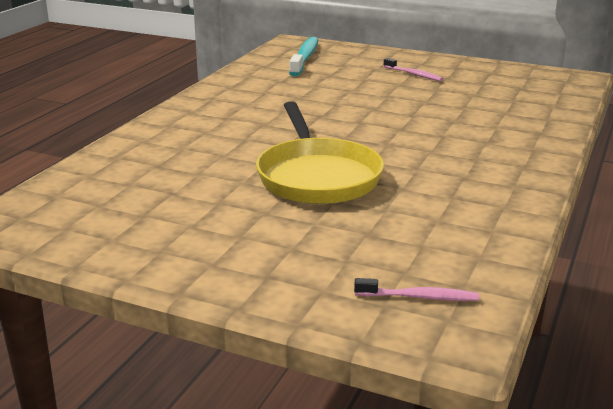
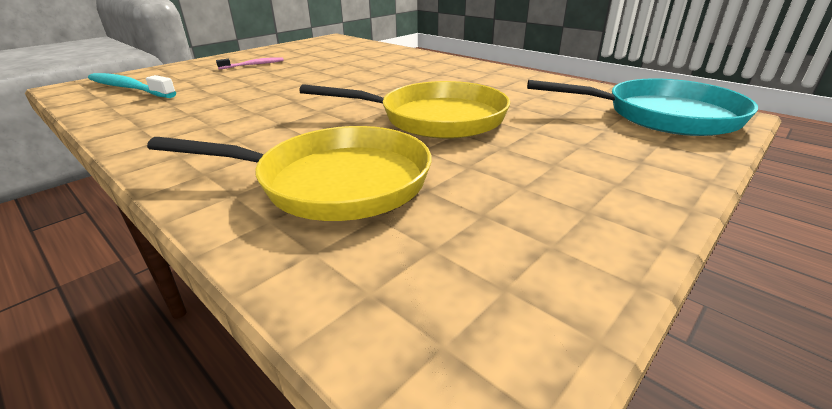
camera: 70 degrees left, 5 degrees up
(171, 163) = (334, 182): none -> yellow pan
(419, 297) = (663, 116): pink toothbrush -> turquoise pan

